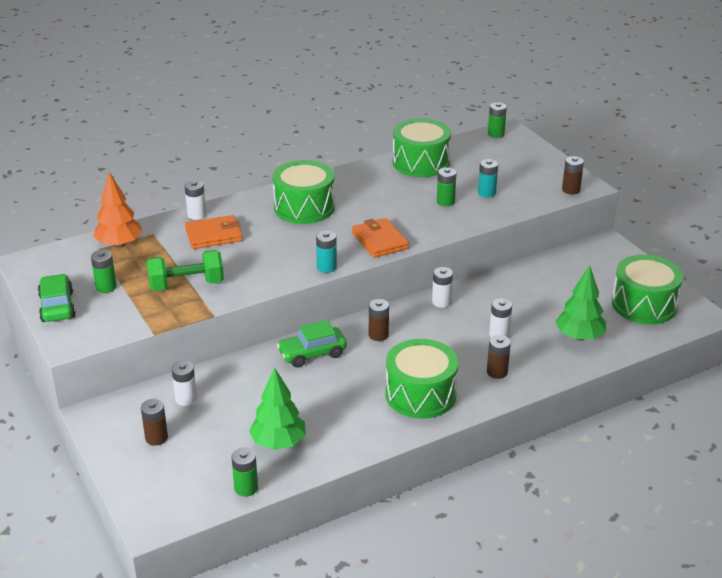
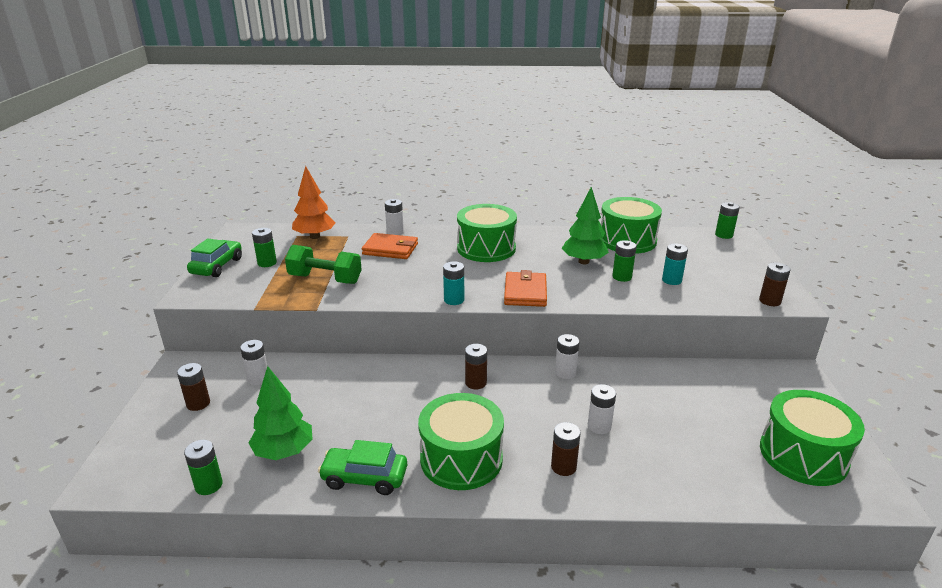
camera: 30 degrees right, 5 degrees down
(312, 354) = (400, 378): green car -> green car (364, 478)
(579, 337) = (692, 463): green tree -> green tree (583, 261)

